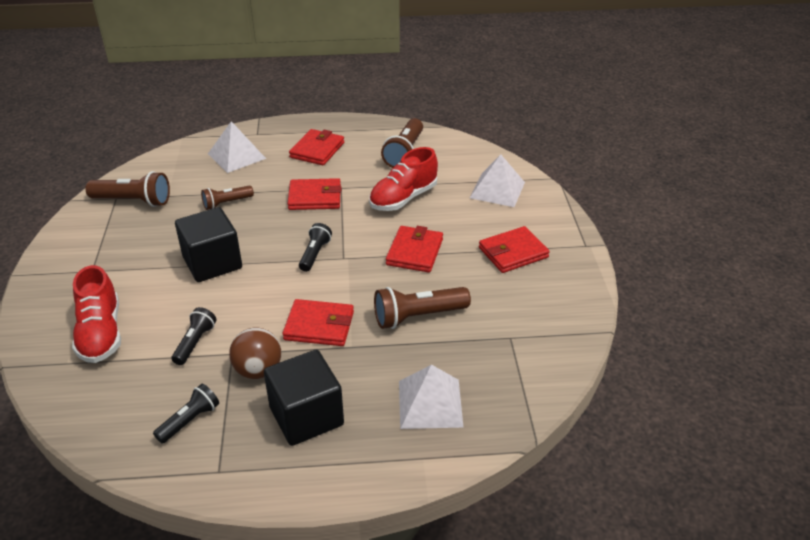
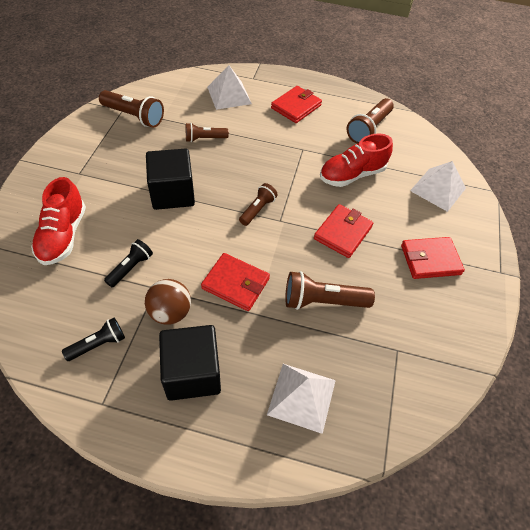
camera: 15 degrees right, 15 degrees up
(315, 197) = (277, 153): red wallet -> none
(315, 254) = (257, 209): black flashlight -> brown flashlight

